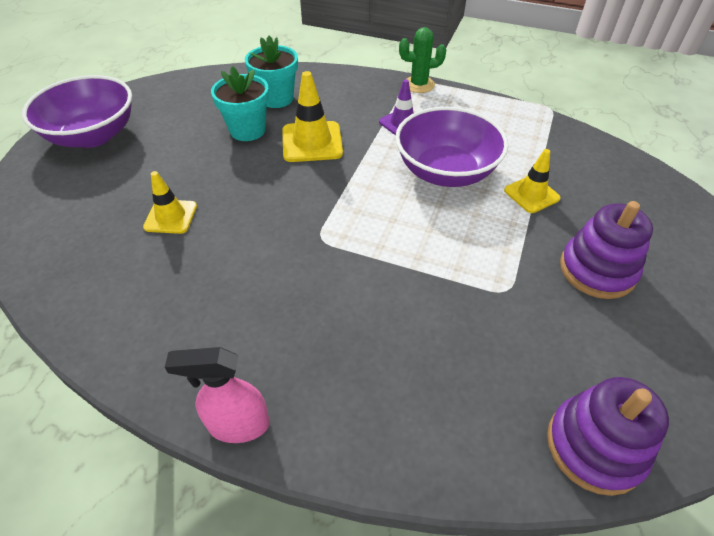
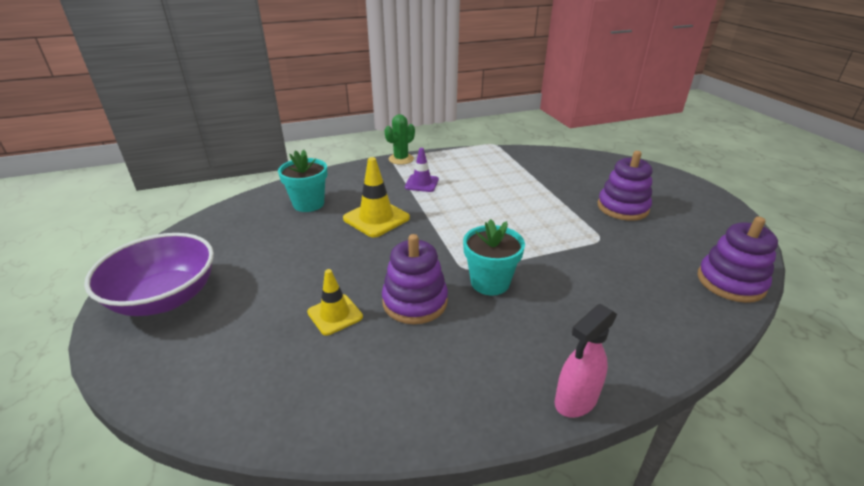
camera: 40 degrees left, 15 degrees down
(238, 243) = (415, 301): none -> purple stacking toy
(247, 130) = (315, 232): turquoise flower pot -> turquoise flower pot (490, 282)
(445, 171) = (485, 197): purple bowl -> none
(531, 194) = (545, 188): yellow traffic cone -> none

